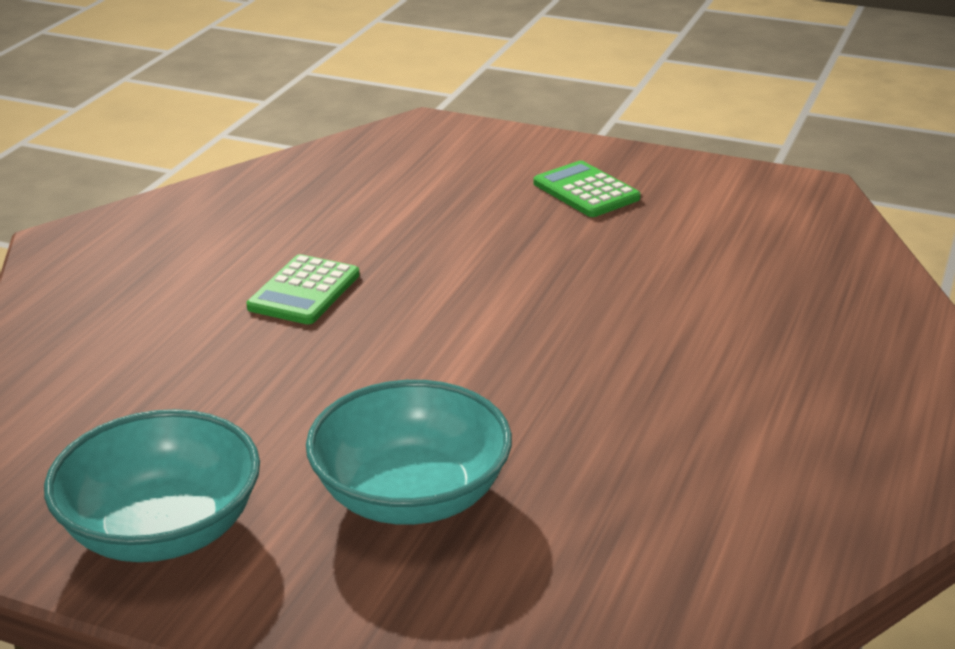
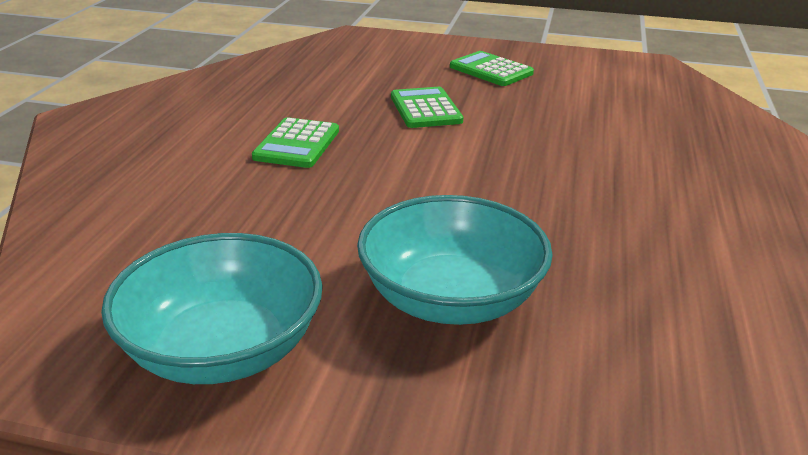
camera: 10 degrees left, 0 degrees up
(477, 248) = (425, 109): none -> green calculator

